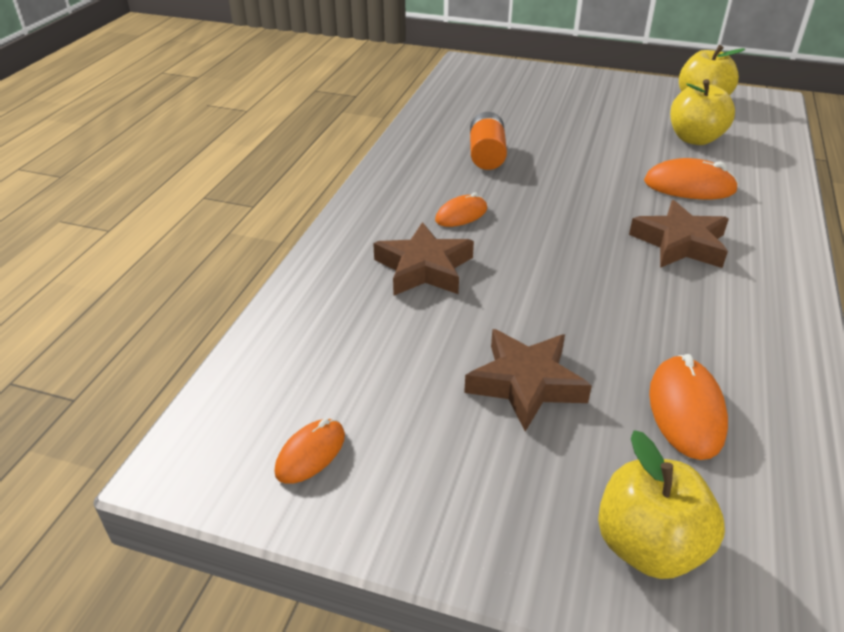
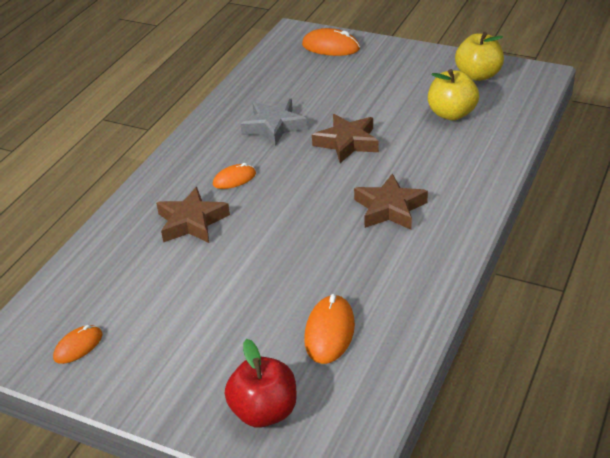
camera: 10 degrees right, 0 degrees up
(486, 155) = (274, 126): orange battery -> grey star
(526, 383) = (230, 309): brown star -> brown star (347, 142)
(648, 546) = (264, 411): yellow apple -> red apple
(689, 186) = (423, 159): orange mouse -> orange mouse (330, 47)

